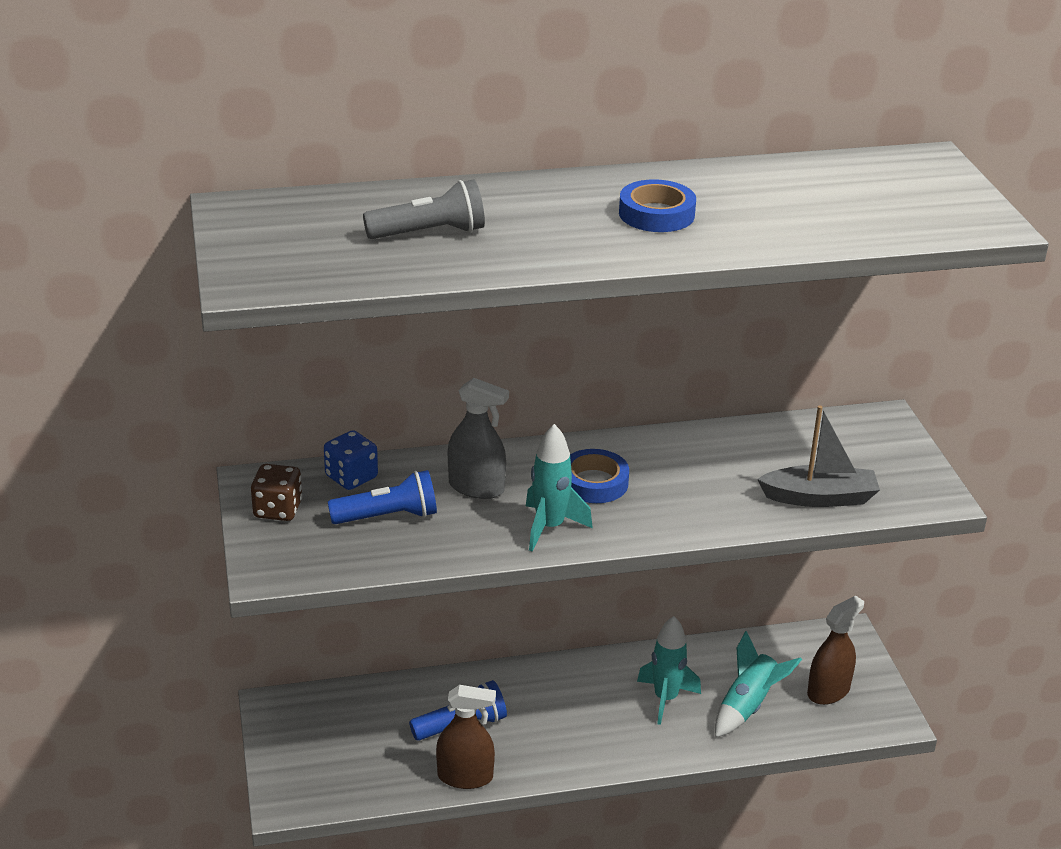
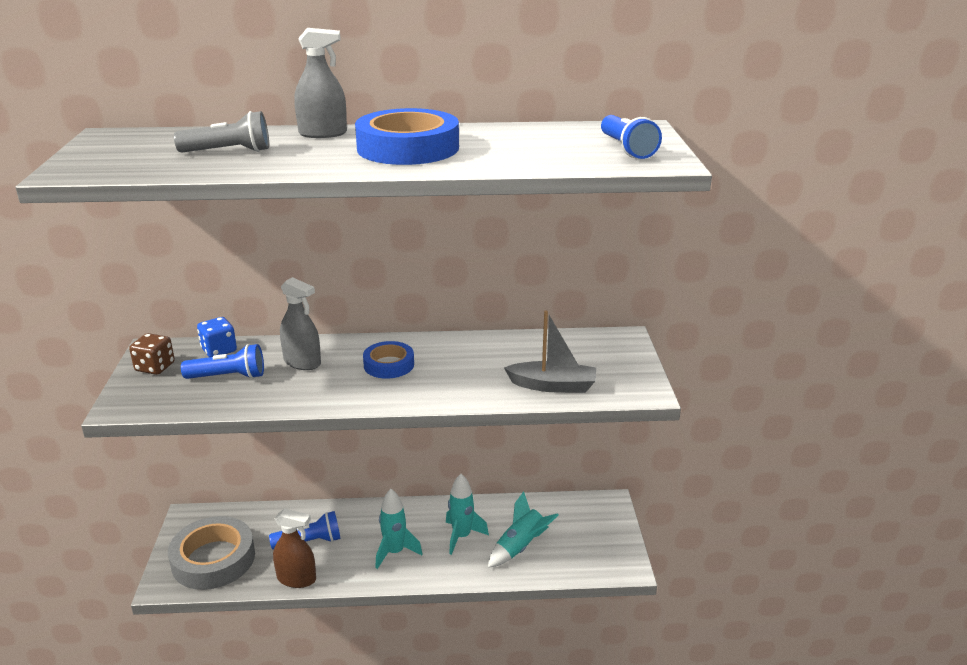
camera: 10 degrees right, 5 degrees down
(338, 762) = (213, 559): none -> grey tape
(527, 191) = (323, 134): none -> grey spray bottle
(550, 527) = (340, 392): turquoise rocket -> turquoise rocket (395, 552)
(656, 214) = (408, 148): blue tape -> blue tape, size x1.75
(828, 691) = (583, 542): brown spray bottle -> none
(929, 202) = (627, 149): none -> blue flashlight

